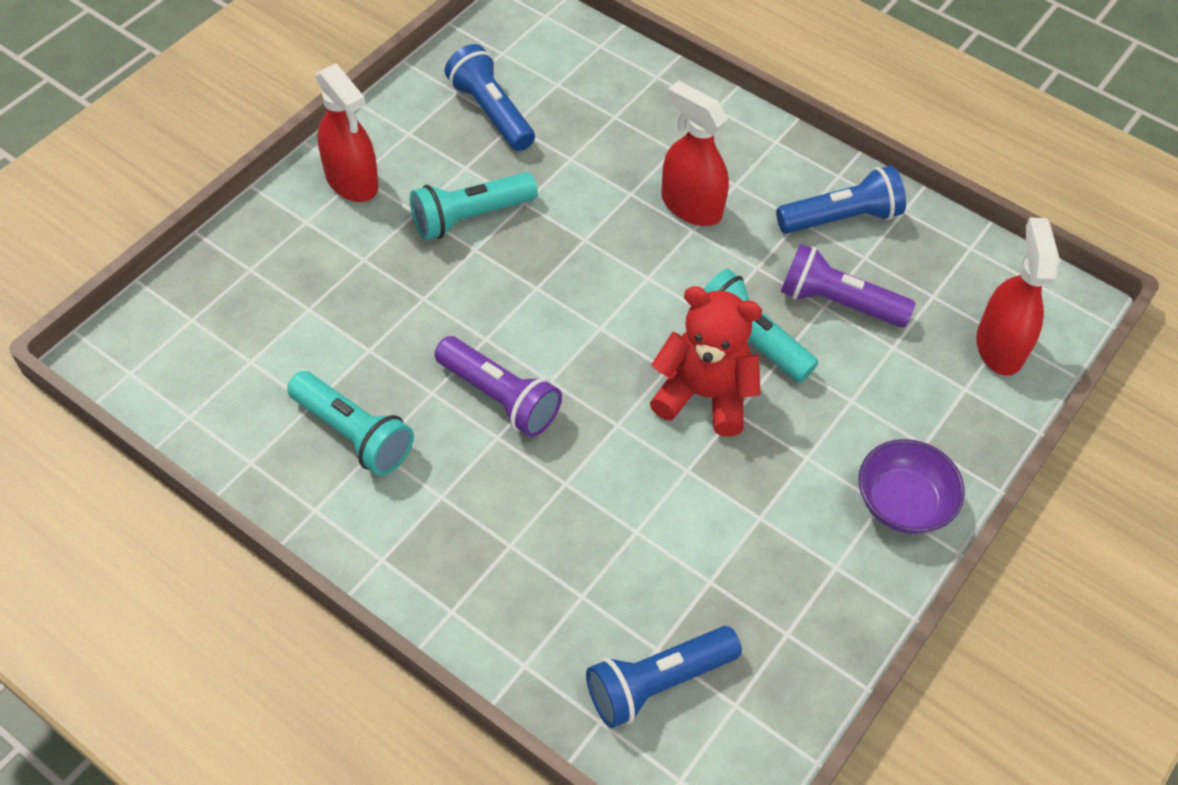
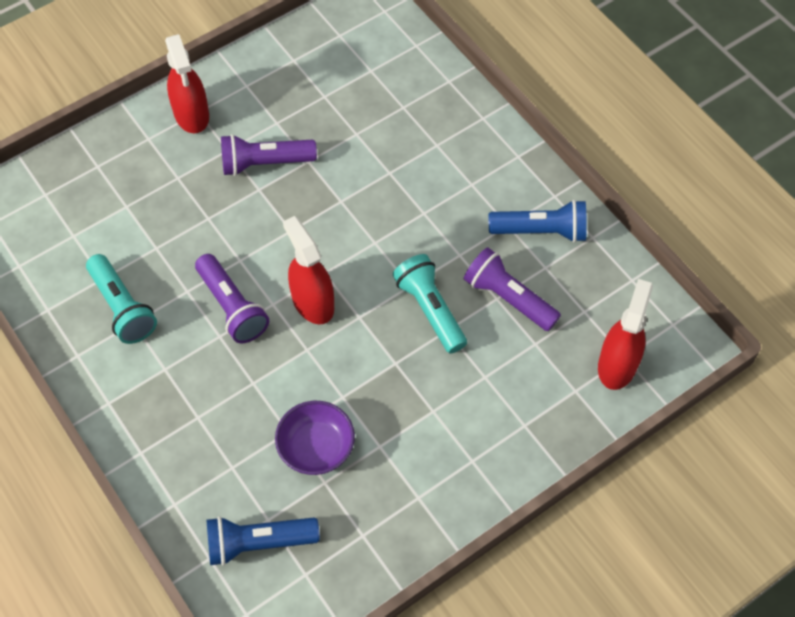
camera: 20 degrees right, 5 degrees up
(470, 217) = (265, 163): turquoise flashlight -> purple flashlight
(491, 112) = (312, 82): blue flashlight -> none
(691, 206) = (430, 193): red spray bottle -> red spray bottle (312, 302)
(704, 395) = (378, 344): red teddy bear -> none
(903, 503) = (488, 464): purple bowl -> purple bowl (316, 448)

